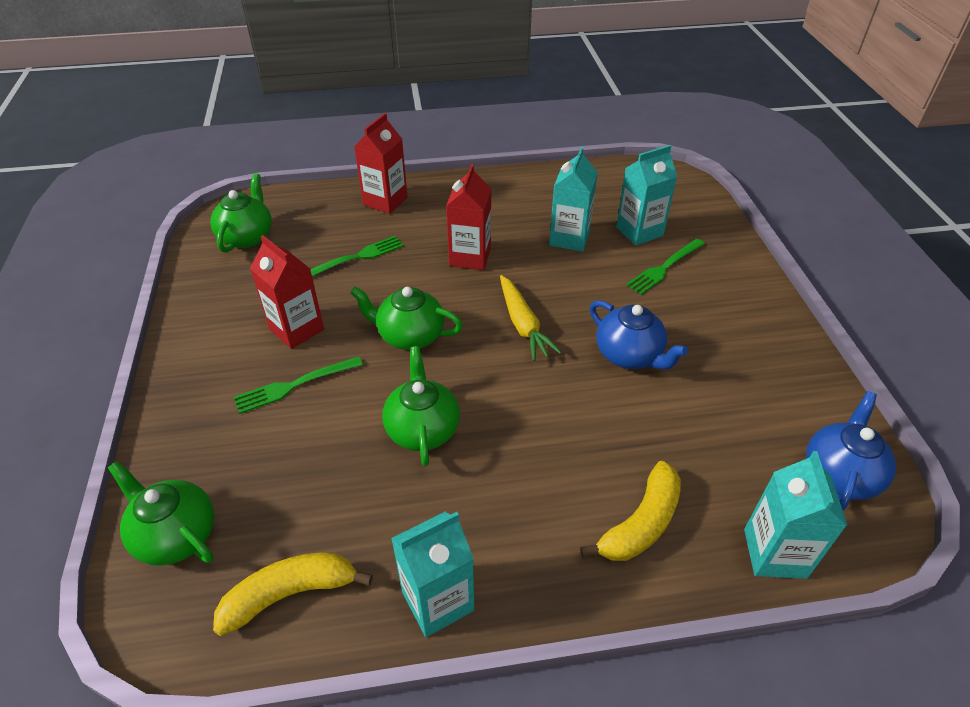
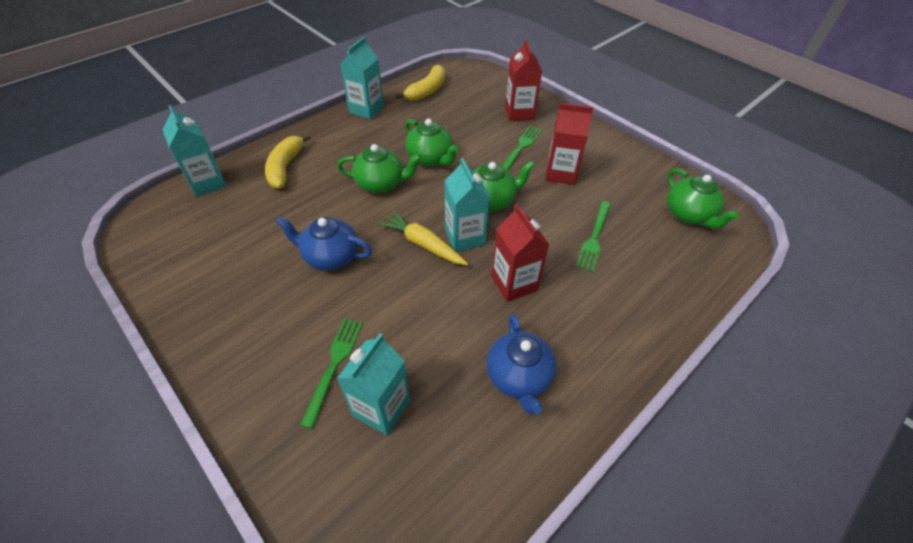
camera: 145 degrees right, 5 degrees up
(175, 535) = (492, 86): green teapot -> green teapot (381, 184)
(385, 201) = (649, 307): red carton -> red carton (519, 113)
(569, 238) = (446, 355): turquoise carton -> turquoise carton (464, 237)
(839, 474) = (163, 239): blue teapot -> blue teapot (519, 377)

